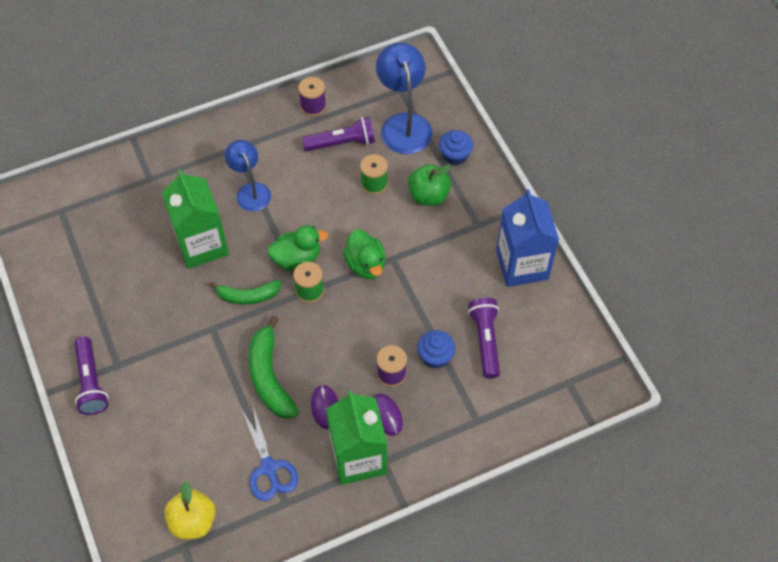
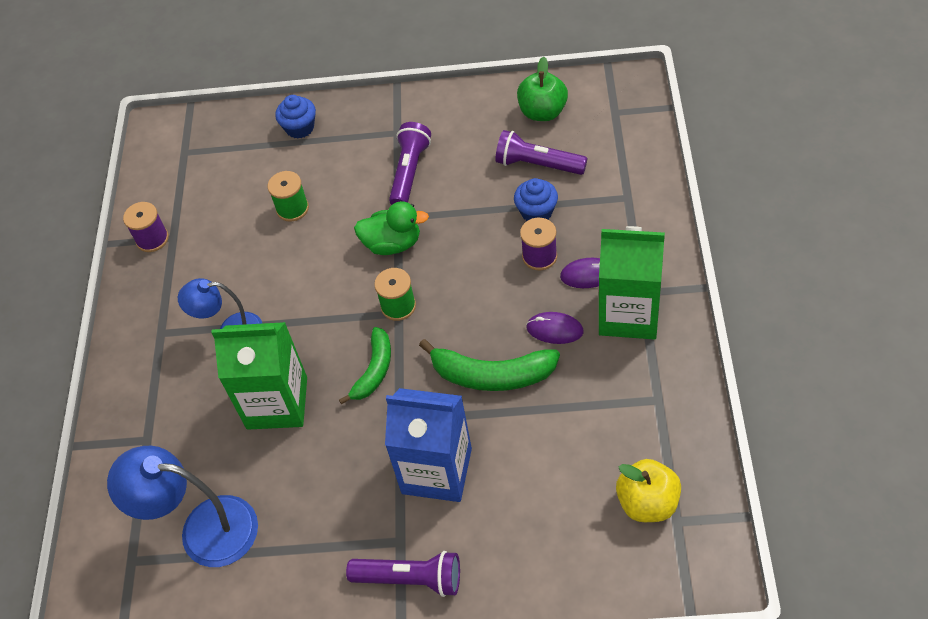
camera: 60 degrees left, 5 degrees down
(269, 468) = (608, 405): blue scissors -> none
(297, 258) = (349, 308): green duck -> none
(342, 143) = (220, 224): purple flashlight -> purple flashlight (409, 172)
(404, 124) = (232, 161): blue lamp -> blue lamp (203, 529)
(428, 196) = (337, 164): green apple -> green apple (542, 112)
(522, 265) = (464, 110): blue carton -> blue carton (437, 471)

